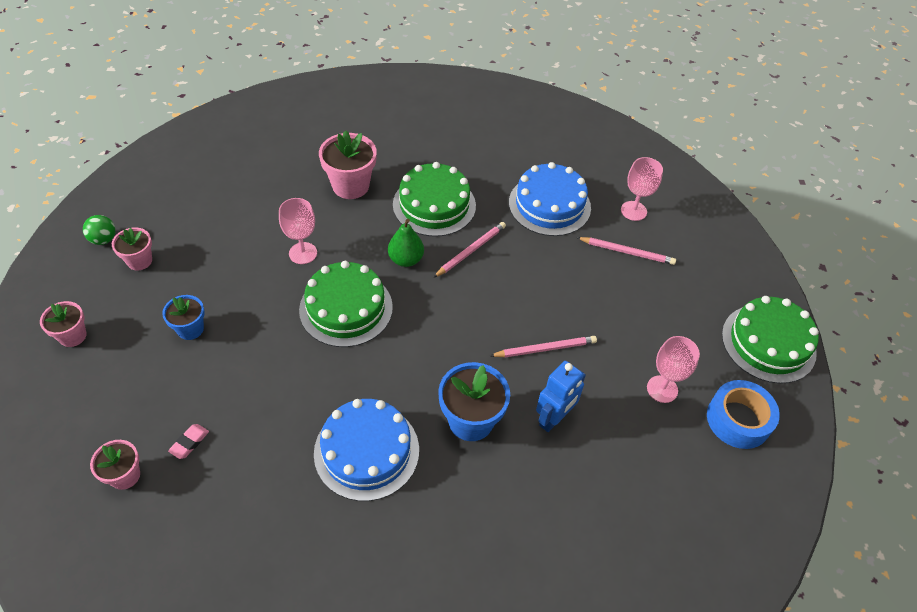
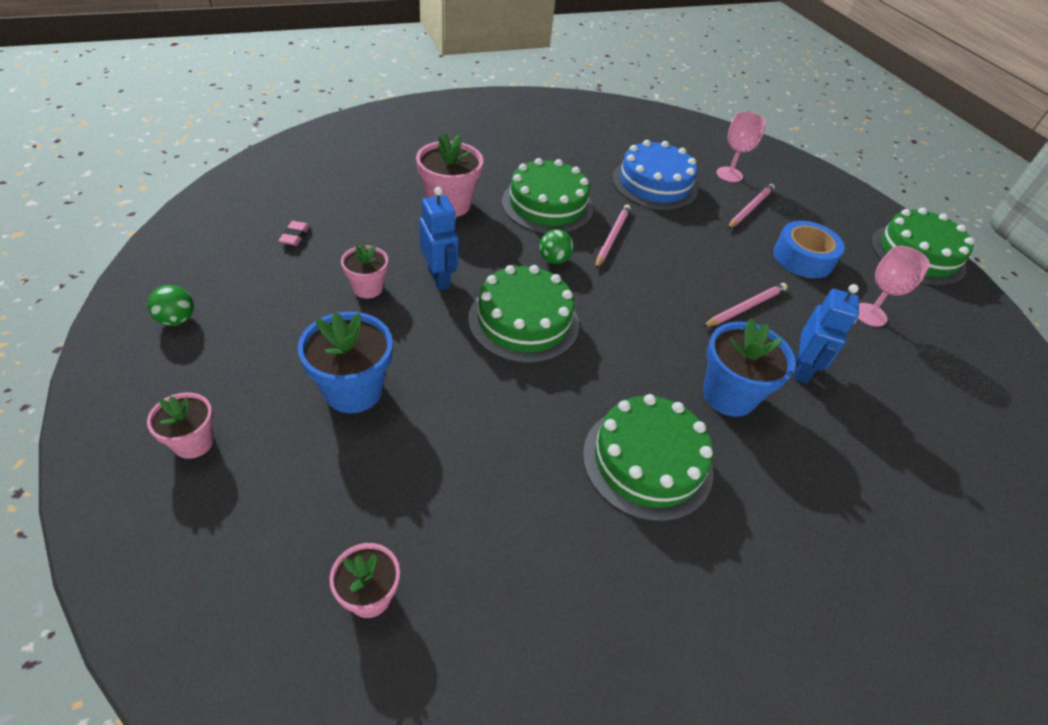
camera: 25 degrees left, 5 degrees down
(139, 261) = (241, 332): pink flower pot -> pink flower pot (368, 288)
(189, 443) = (433, 523): pink eraser -> pink eraser (295, 236)
(190, 329) = (353, 390): blue flower pot -> blue flower pot, size x1.65
(303, 253) = (439, 278): pink goblet -> blue robot
(366, 451) = (647, 461): blue cake -> green cake
(406, 259) = (554, 260): green pear -> green ball
(627, 252) = (750, 208): pink pencil -> pink pencil turned 45 degrees counterclockwise
(738, 420) = (948, 323): blue tape -> blue tape (803, 258)

